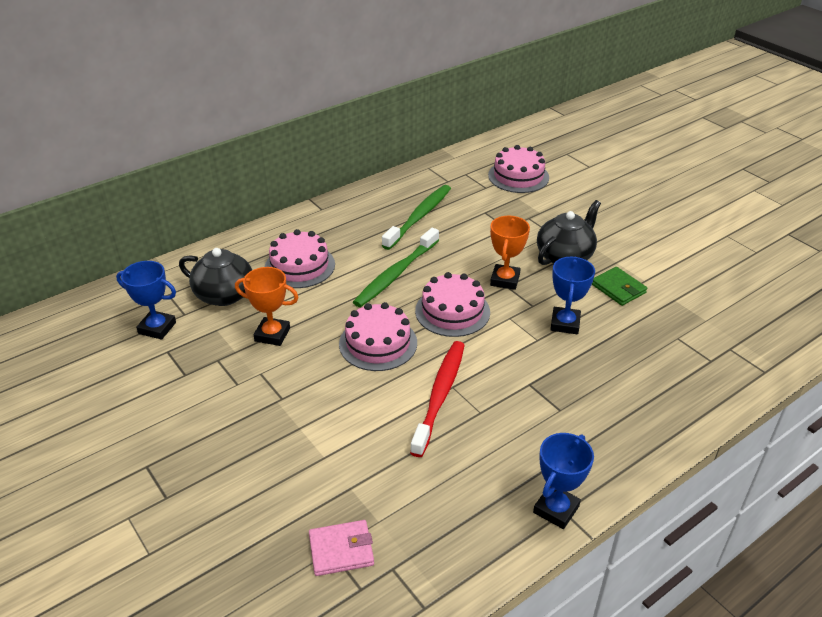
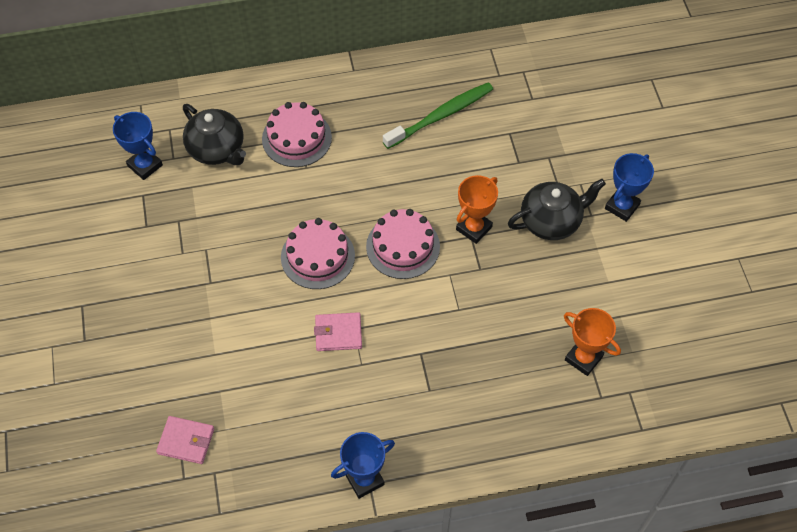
camera: 25 degrees right, 20 degrees up
(272, 334) = (234, 211): orange trophy -> orange trophy (583, 358)
(396, 274) = (377, 181): green toothbrush -> none
(440, 395) = (338, 333): red toothbrush -> pink wallet
(518, 176) = (576, 95): pink cake -> none
(565, 324) = (496, 302): blue trophy -> blue trophy (622, 206)
(618, 288) = (575, 281): green wallet -> none

